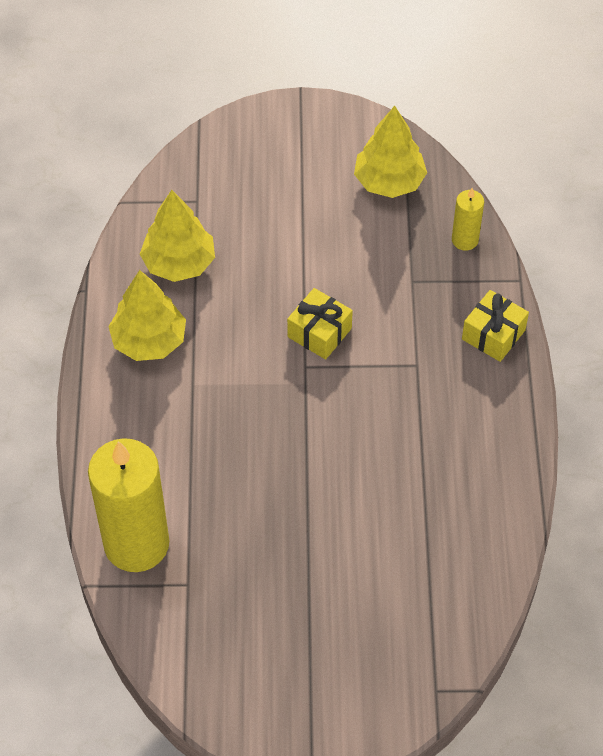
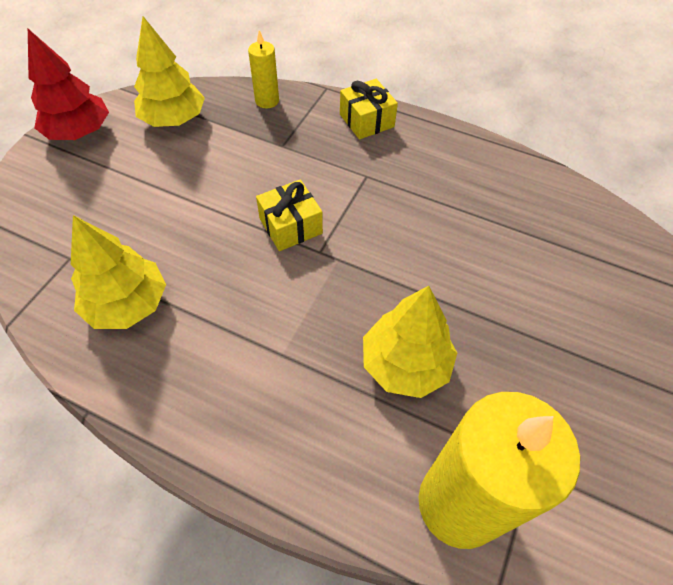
camera: 65 degrees left, 0 degrees up
(149, 341) = (201, 373): yellow tree -> yellow tree (405, 363)
(327, 123) = (79, 132): none -> red tree

